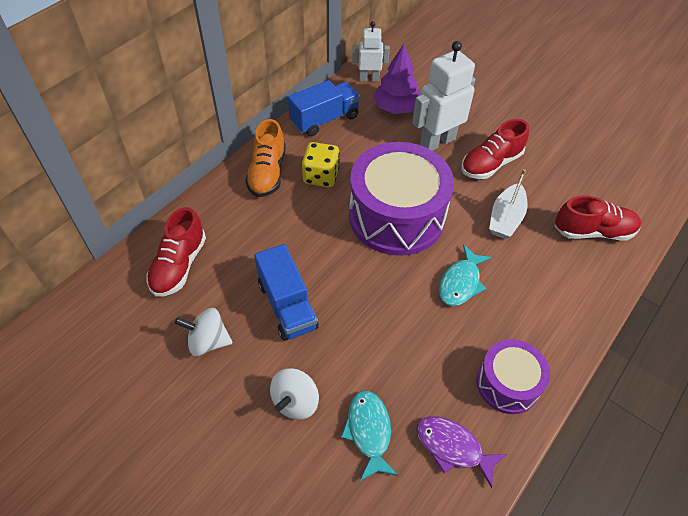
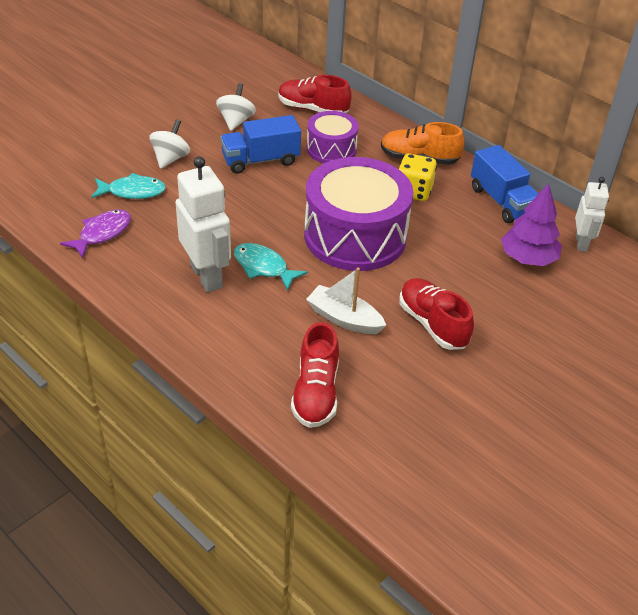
camera: 95 degrees right, 10 degrees down
(295, 402) = (170, 158): white spinning top -> white spinning top turned 75 degrees clockwise
(437, 142) = (469, 284): white robot -> white robot (207, 276)
(507, 384) = (146, 277): purple drum -> purple drum (331, 149)

